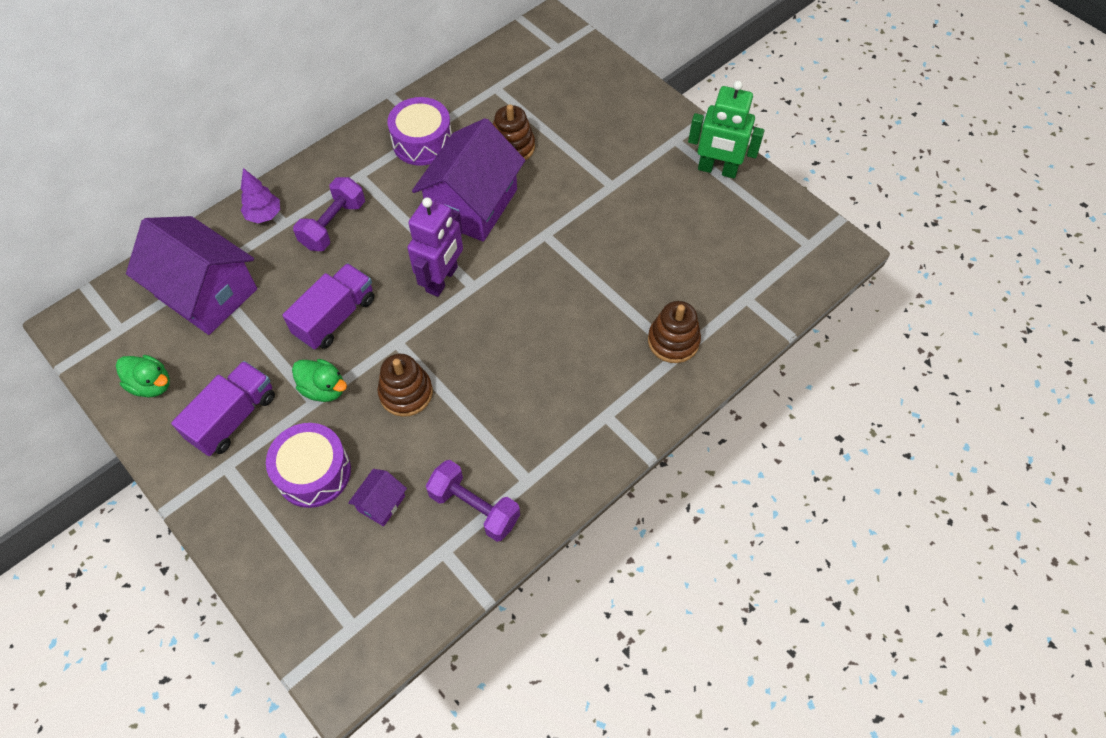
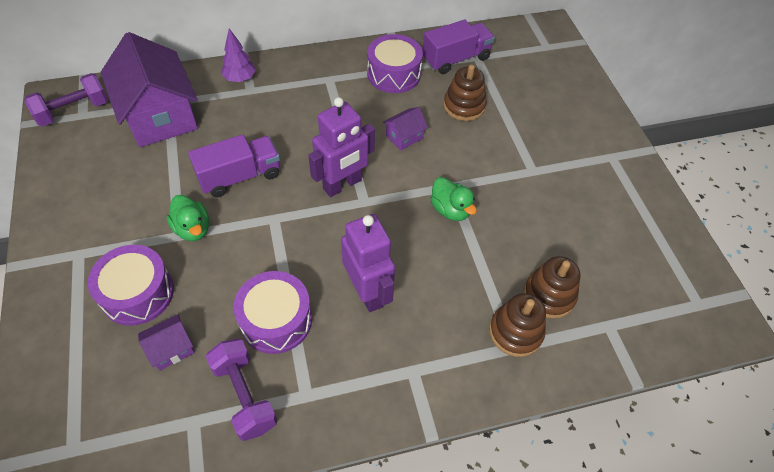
camera: 25 degrees right, 5 degrees down
(151, 384) = (73, 165): green duck -> green duck (450, 210)
(233, 417) = (111, 218): purple truck -> purple truck (455, 59)
(333, 225) = (285, 107): purple dumbbell -> purple dumbbell (73, 111)
(406, 393) = (253, 264): brown stacking toy -> brown stacking toy (549, 295)
(460, 432) = (276, 320): none -> purple drum
(472, 204) = (404, 137): purple house -> purple house, size x0.43
(527, 368) = (368, 292): none -> purple robot
(717, 170) = (639, 198): green robot -> none

